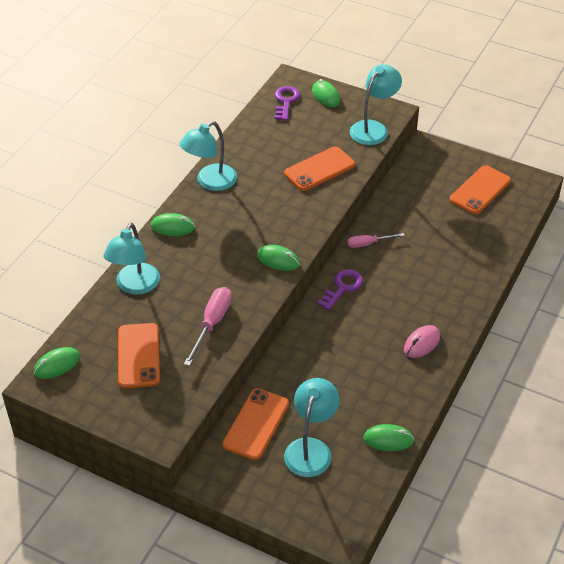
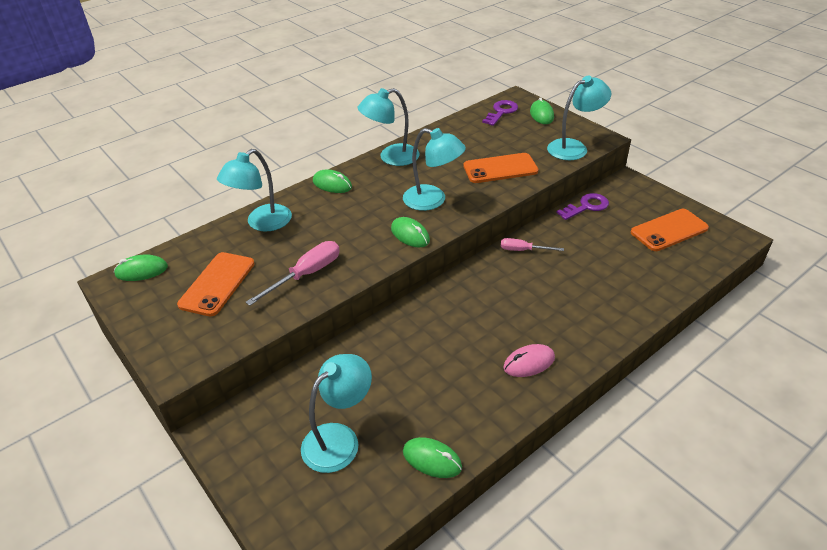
camera: 25 degrees right, 5 degrees down
(256, 424) = (300, 392): orange phone -> none
(277, 219) = (433, 200): none -> turquoise lamp
(342, 287) = (473, 283): purple key -> purple key (586, 206)

